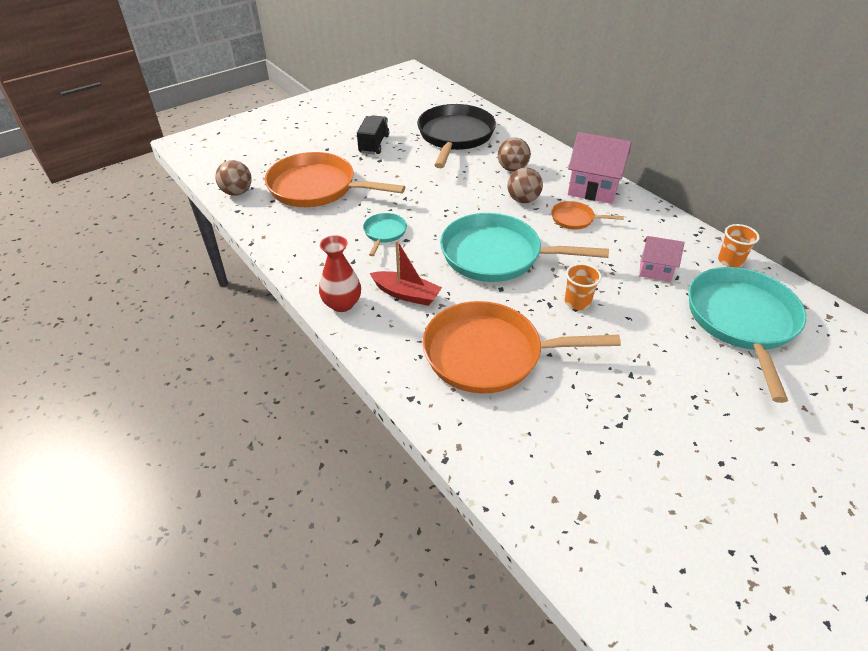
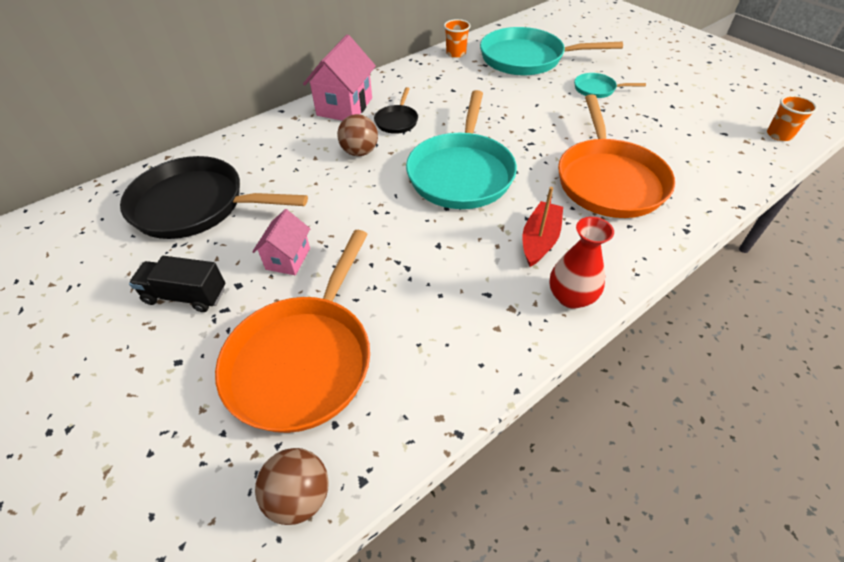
camera: 90 degrees left, 5 degrees up
(384, 233) = (425, 267): turquoise pan -> turquoise pan (597, 89)
(512, 169) = (293, 157): brown ball -> none
(575, 219) = (397, 121): orange pan -> black pan
(577, 302) = (524, 128): orange cup -> orange cup (779, 135)
(655, 270) = (473, 86): pink house -> pink house (288, 259)

